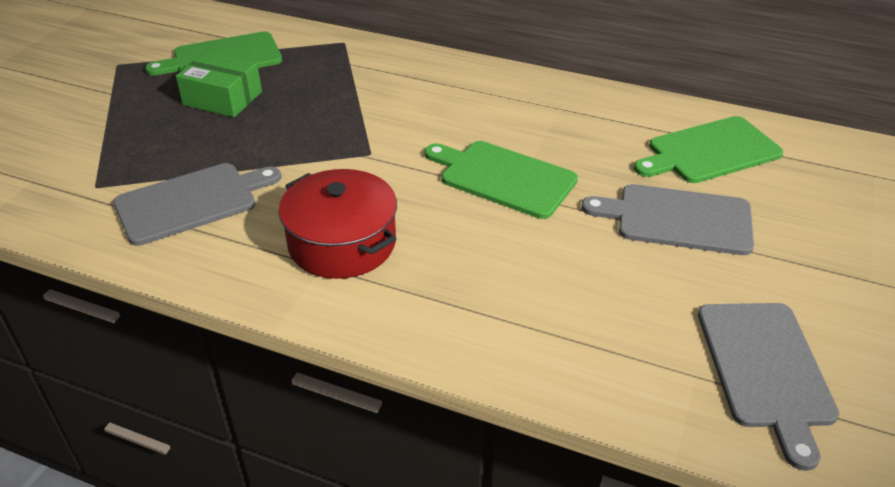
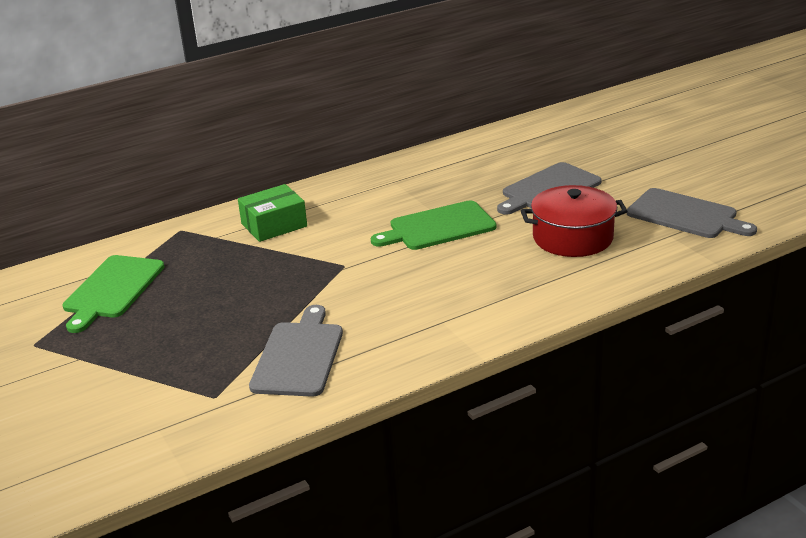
camera: 50 degrees left, 10 degrees down
(223, 98) = (176, 306): green box -> green box (274, 225)
(342, 243) = (428, 307): red pot -> red pot (572, 238)
(709, 151) = (503, 155): green cutting board -> none

